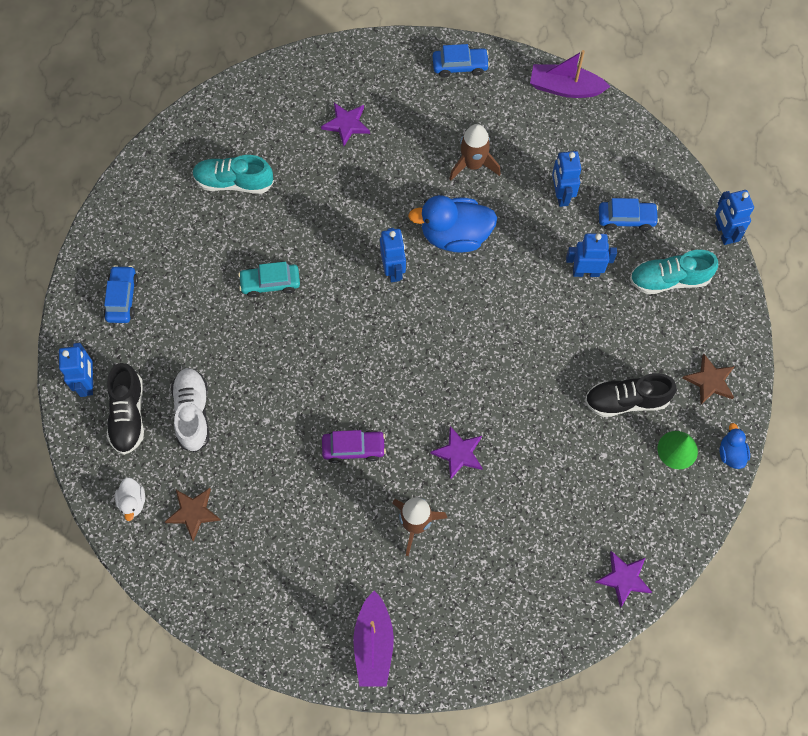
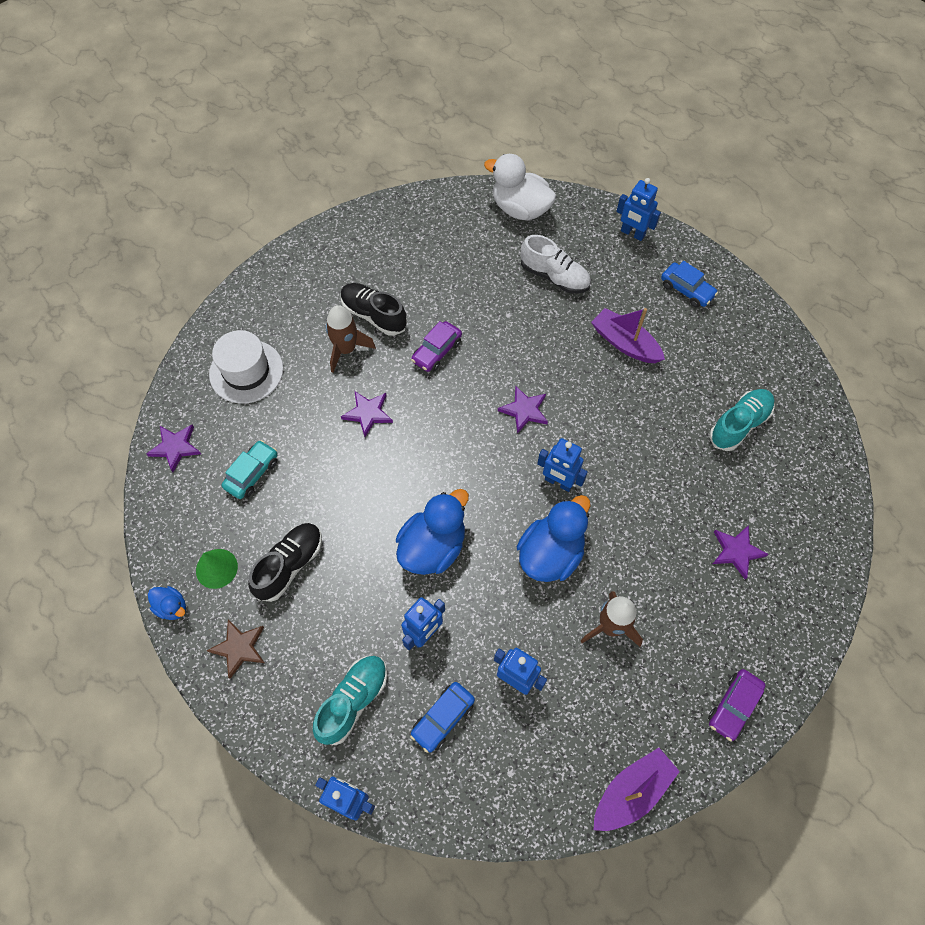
camera: 130 degrees right, 5 degrees down
(128, 415) = (586, 241): black shoe -> black shoe (374, 315)
(133, 502) = (520, 209): white duck -> white duck, size x2.04
(193, 513) = (481, 235): brown star -> none
(270, 283) = (620, 389): turquoise car -> turquoise car (252, 473)
(351, 338) = (524, 410): none -> purple star
(374, 644) = (297, 272): purple boat -> purple boat (625, 343)
(460, 66) = (733, 706): blue car -> purple car
(509, 589) = (246, 371): none -> white hat
(522, 315) = (433, 547): none -> blue duck

